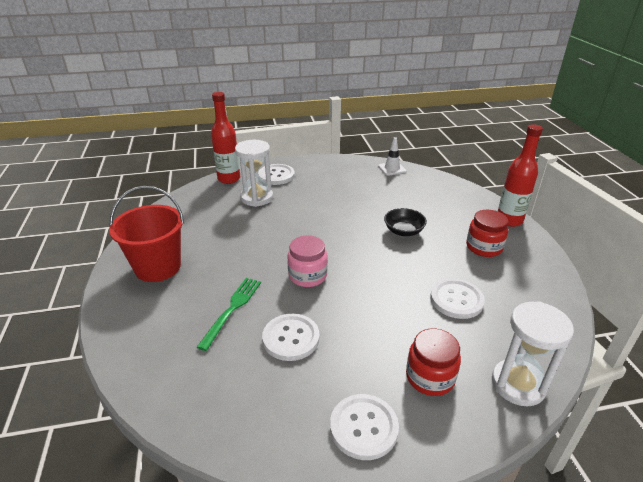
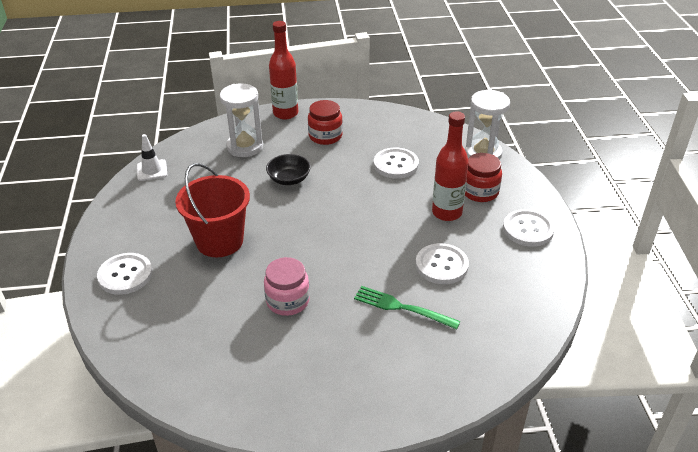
camera: 85 degrees left, 5 degrees up
(158, 267) = (322, 382): red bucket -> red bucket (219, 241)
(229, 179) = (113, 327): red bottle -> red bottle (447, 213)
(257, 198) = (181, 294): white hourglass -> white hourglass (245, 147)
(307, 276) = (354, 251): pink jar -> pink jar (288, 301)

